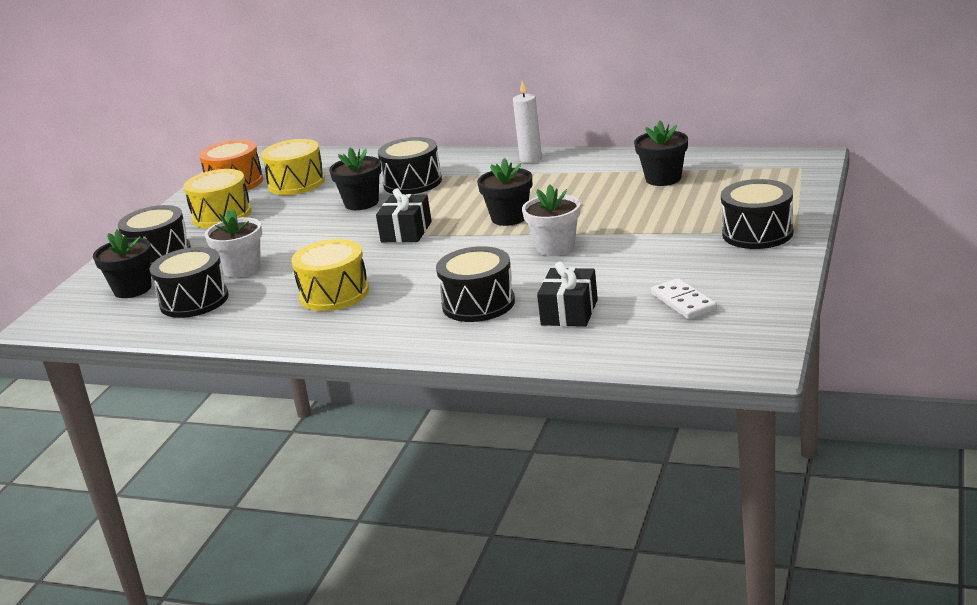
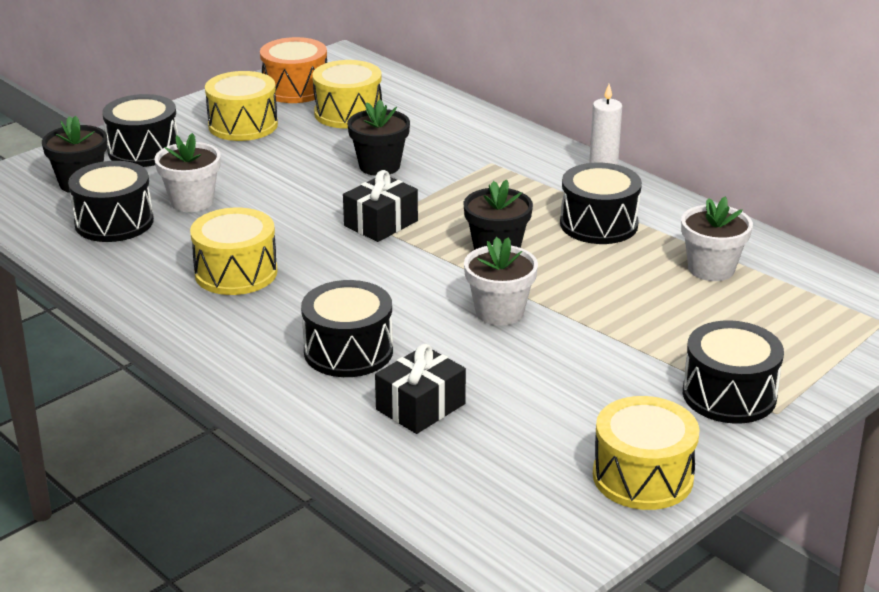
camera: 25 degrees right, 5 degrees up
(412, 182) = (454, 160): black drum -> black drum (598, 224)
(663, 179) = (711, 269): black flower pot -> white flower pot
(683, 302) = (546, 452): white domino -> none
(759, 290) = (642, 477): none -> yellow drum

